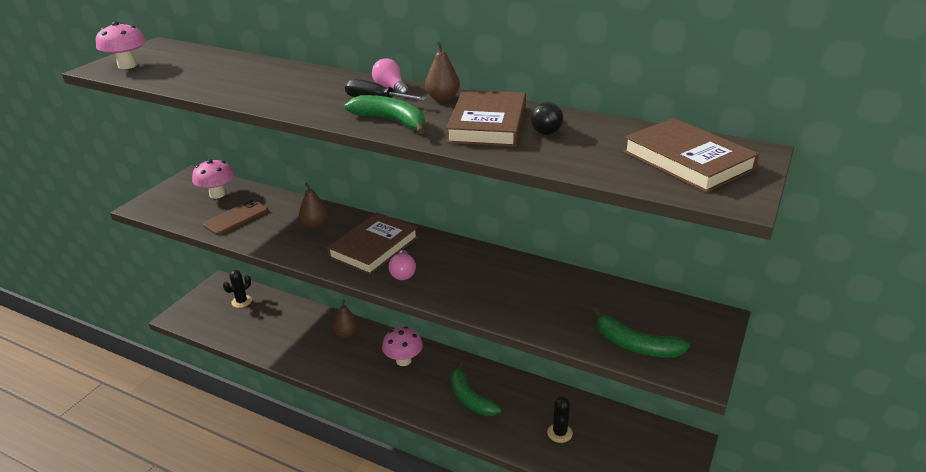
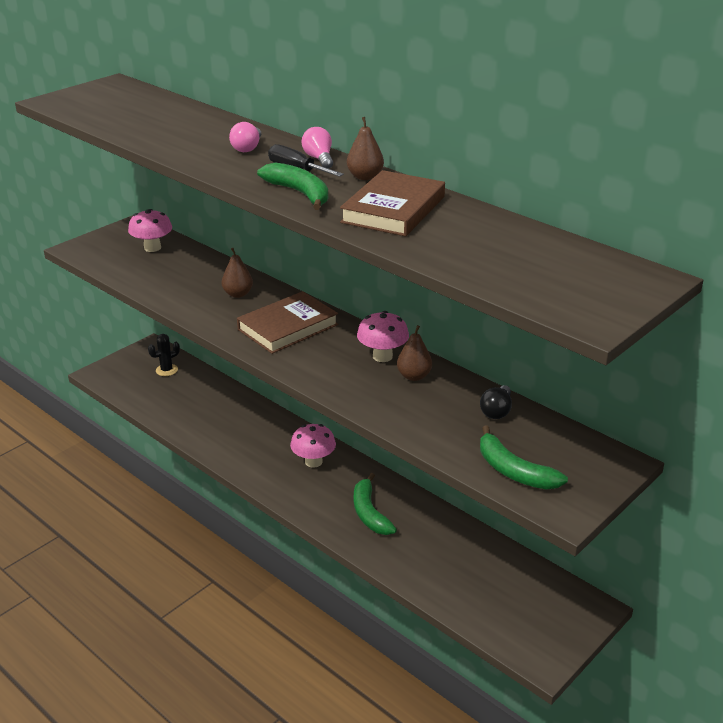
camera: 15 degrees right, 0 degrees up
(127, 66) = (77, 102): pink mushroom -> pink mushroom (382, 356)
(236, 218) = (162, 275): brown phone -> none
(346, 334) = (263, 423): brown pear -> brown pear (414, 376)
(403, 273) = (306, 357): pink light bulb -> pink light bulb (247, 148)
(546, 129) = (449, 223): black light bulb -> black light bulb (496, 411)
(559, 433) = (452, 568): black cactus -> none
(687, 160) = (573, 276): brown book -> none

